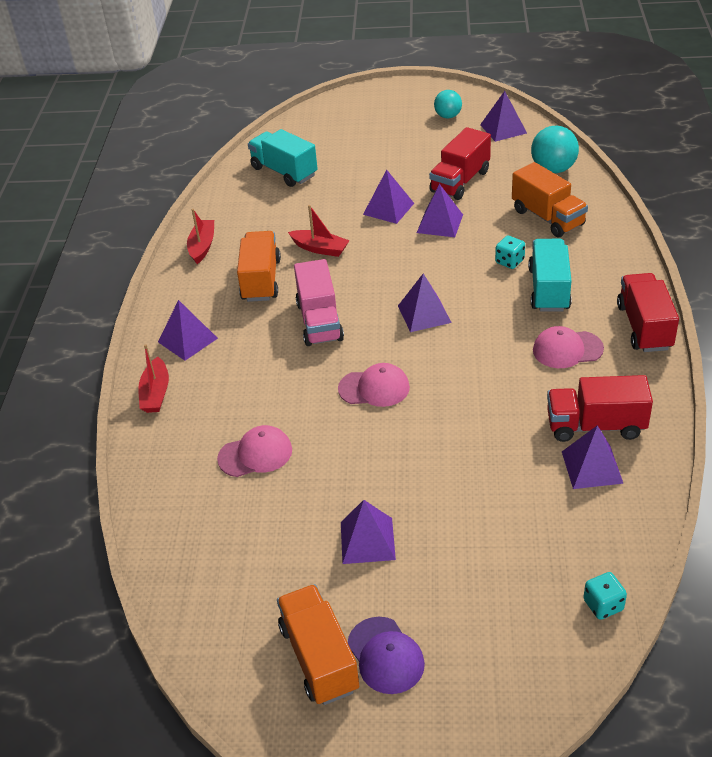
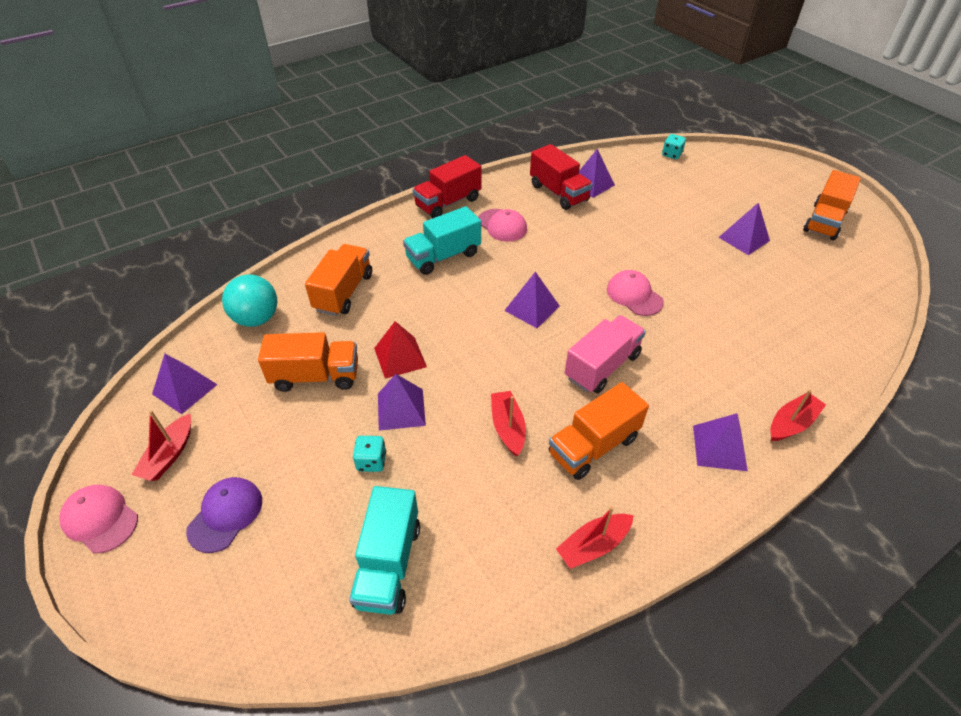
camera: 130 degrees left, 5 degrees up
(255, 454) = (759, 322): pink cap -> pink cap (100, 519)
(385, 655) = (790, 202): purple cap -> purple cap (225, 515)
(440, 223) = (400, 357): purple pyramid -> red pyramid
(448, 116) = (169, 455): turquoise ball -> red boat
(460, 181) = (315, 376): red truck -> orange truck
(509, 261) = (424, 290): turquoise dice -> turquoise dice (371, 461)

